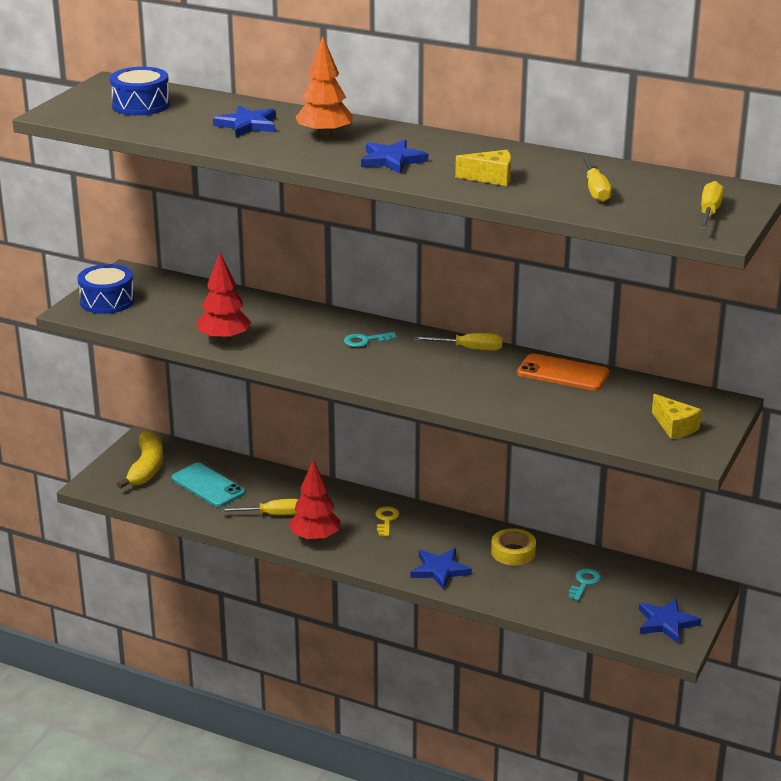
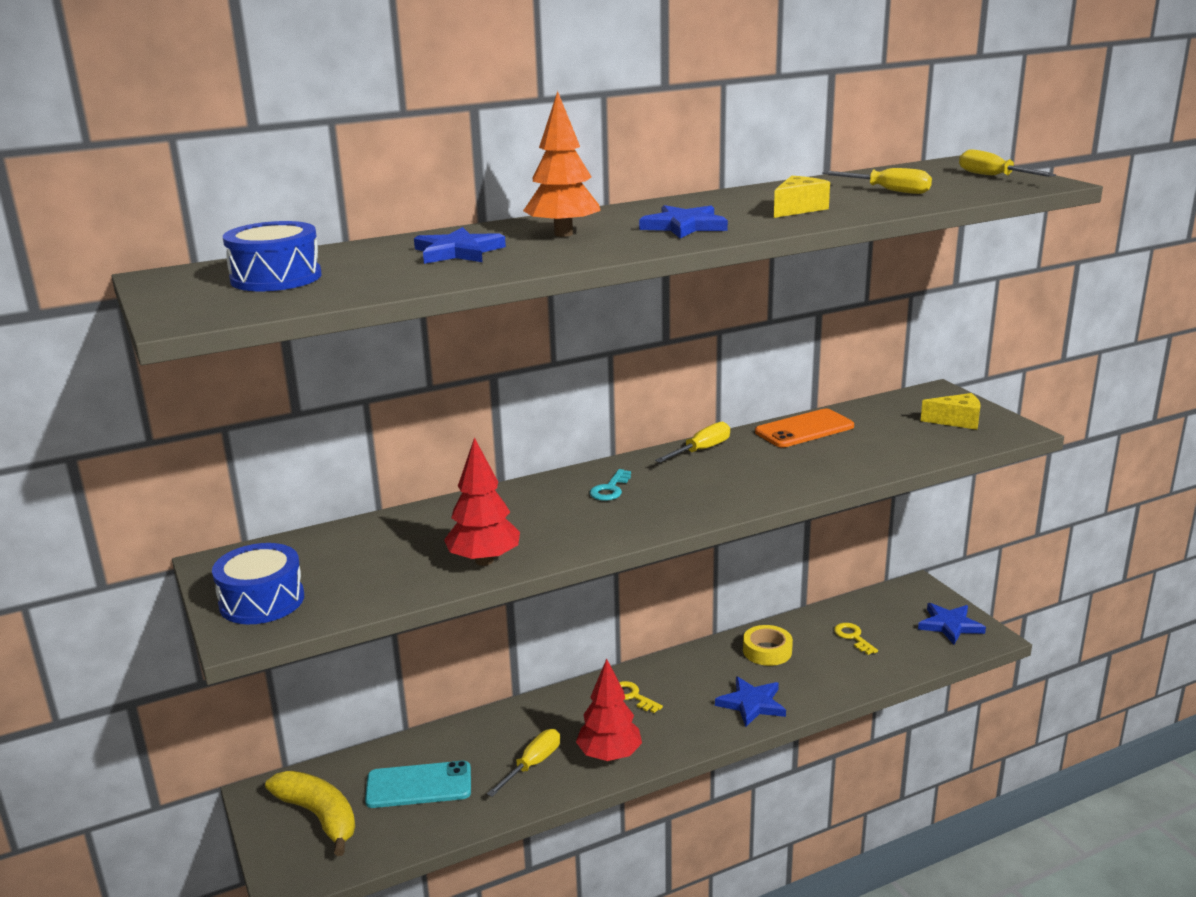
camera: 50 degrees left, 5 degrees down
(584, 583) = (853, 637): turquoise key -> yellow key

